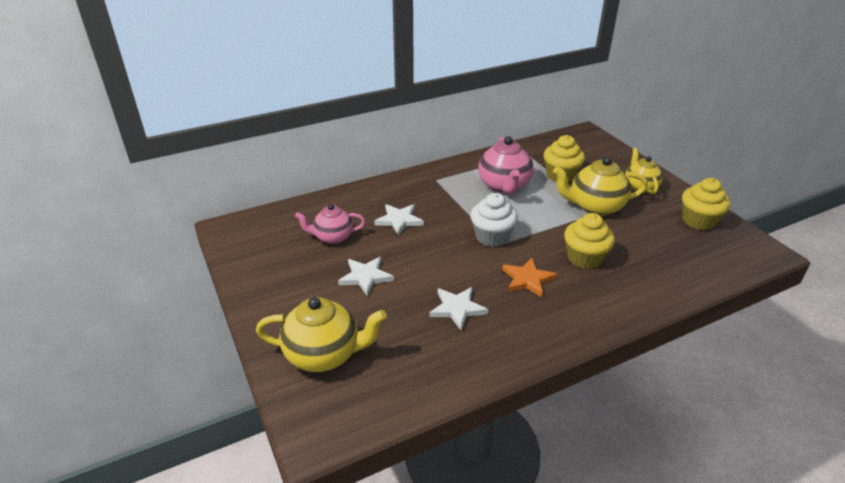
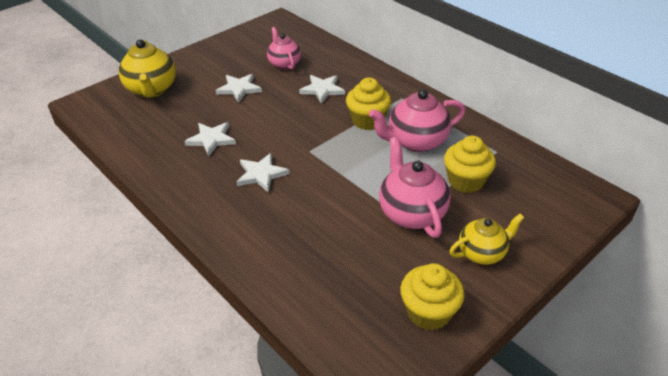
camera: 75 degrees right, 5 degrees up
(492, 237) = (320, 145): white cupcake -> none
(528, 279) = (261, 174): orange star -> white star
(584, 258) = (307, 210): yellow cupcake -> yellow cupcake (367, 120)
(595, 207) = (411, 213): yellow teapot -> pink teapot

